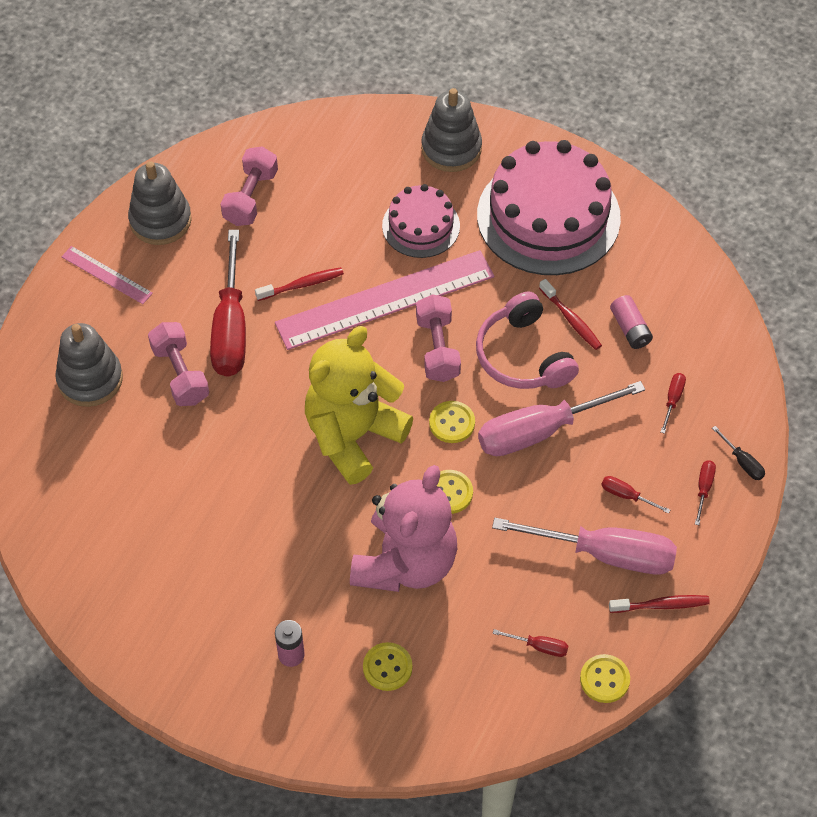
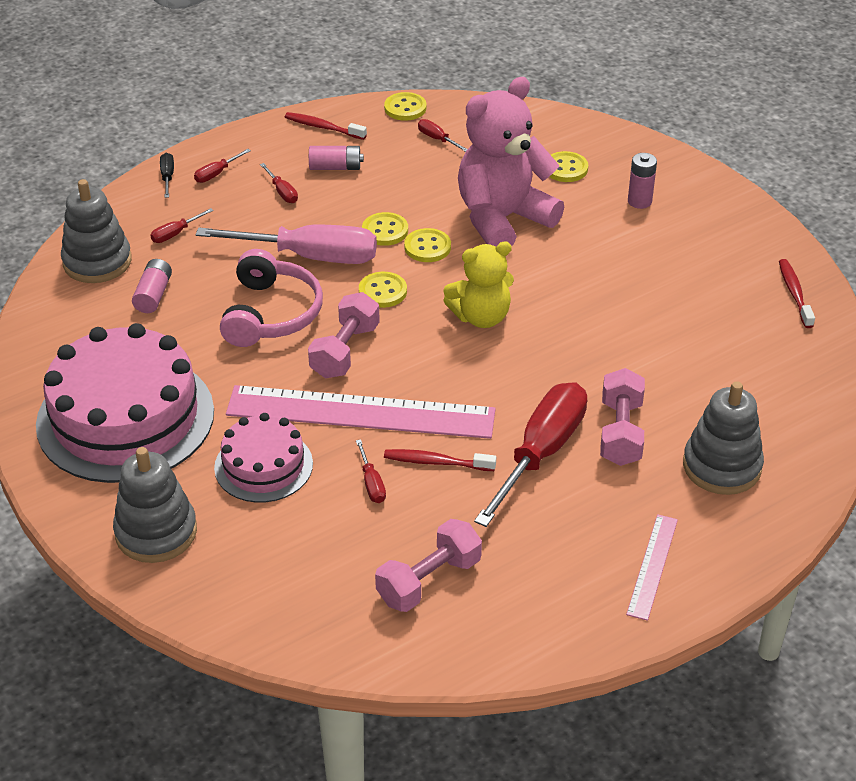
camera: 150 degrees left, 15 degrees down
(106, 275) = (652, 566): pink ruler -> pink ruler turned 45 degrees clockwise
(160, 220) = (554, 601): grey stacking toy -> grey stacking toy (97, 262)
(336, 247) = (371, 483): none -> red screwdriver
(353, 436) = (481, 317): yellow teddy bear -> yellow teddy bear, size x0.62
(500, 494) = (385, 231): none -> yellow button
(571, 320) = (198, 323): red toothbrush -> red toothbrush (794, 293)
(605, 554) = (335, 167): pink screwdriver -> pink battery

